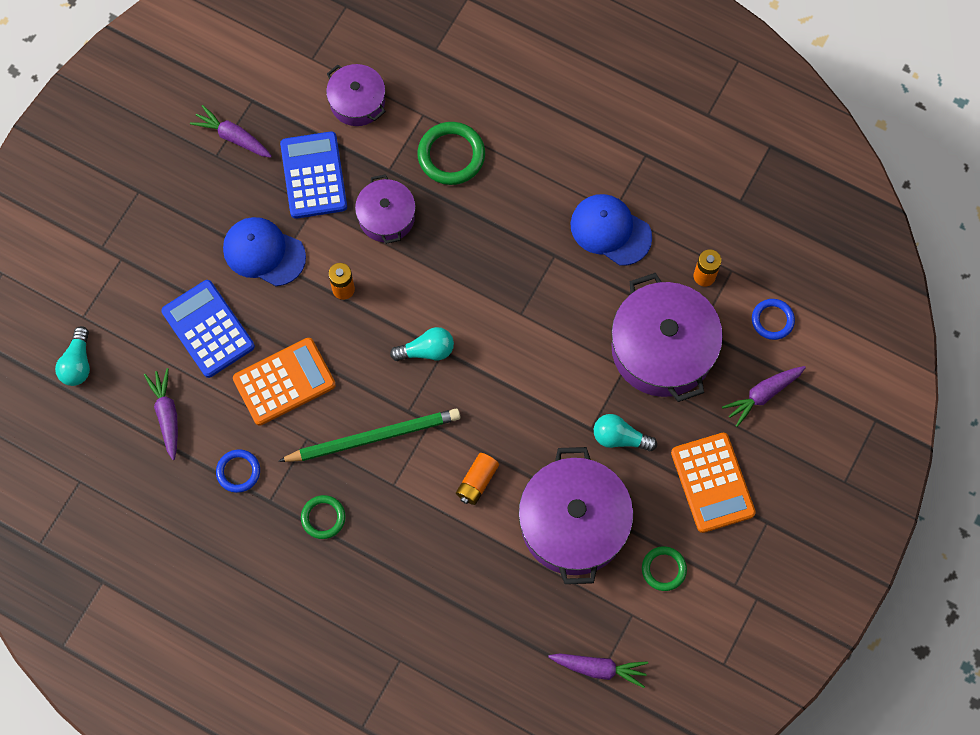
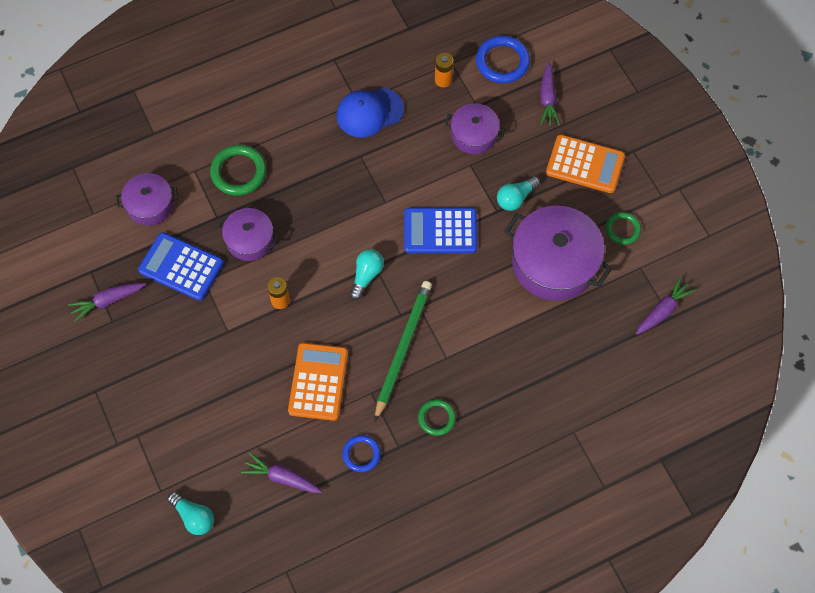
camera: 55 degrees left, 5 degrees down
(208, 329) = (239, 408): blue calculator -> blue calculator (440, 231)
(264, 252) = (211, 335): blue cap -> none
(477, 482) = (482, 303): orange battery -> none
(662, 348) = (474, 135): purple pot -> purple pot, size x0.56
(772, 320) = (502, 62): blue ring -> blue ring, size x1.62

